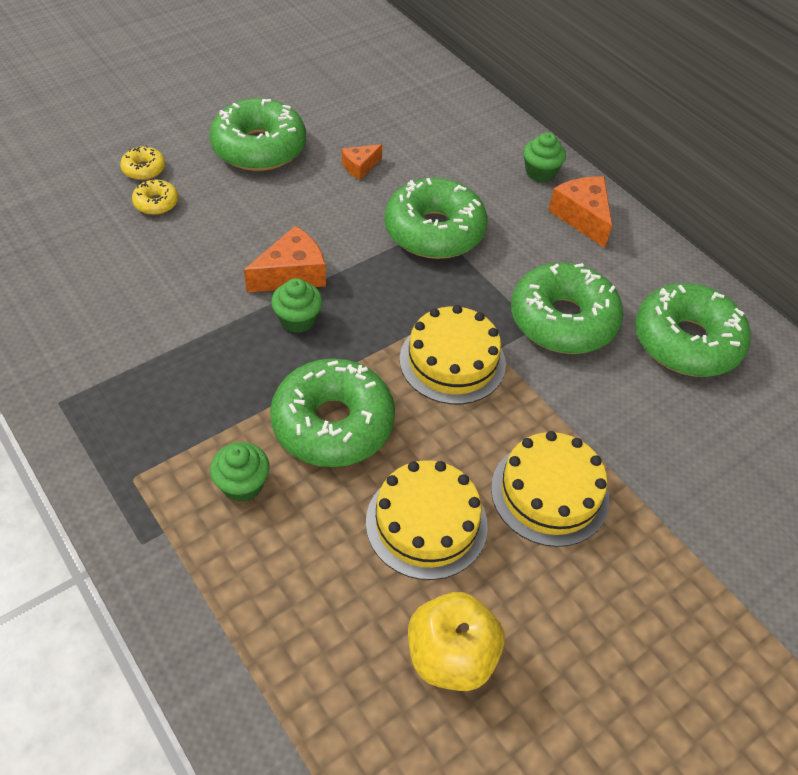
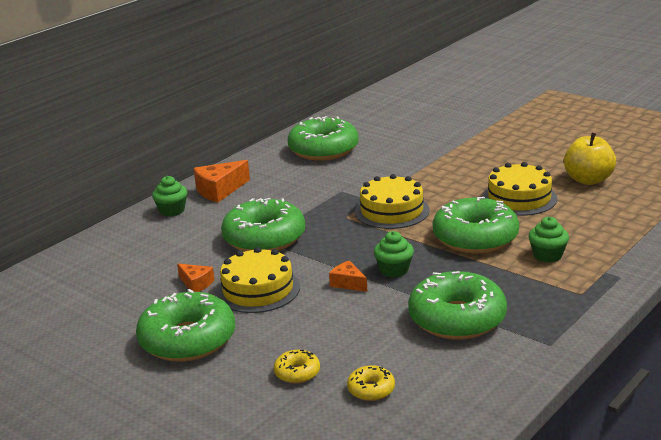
camera: 100 degrees left, 25 degrees down
(144, 169) = (250, 396): yellow donut -> yellow donut (371, 389)
(292, 274) = (348, 283): orange cheese -> orange cheese, size x0.59
(549, 493) = (468, 171): yellow cake -> yellow cake (258, 289)
(563, 320) = (329, 184): green donut -> green donut (457, 319)

